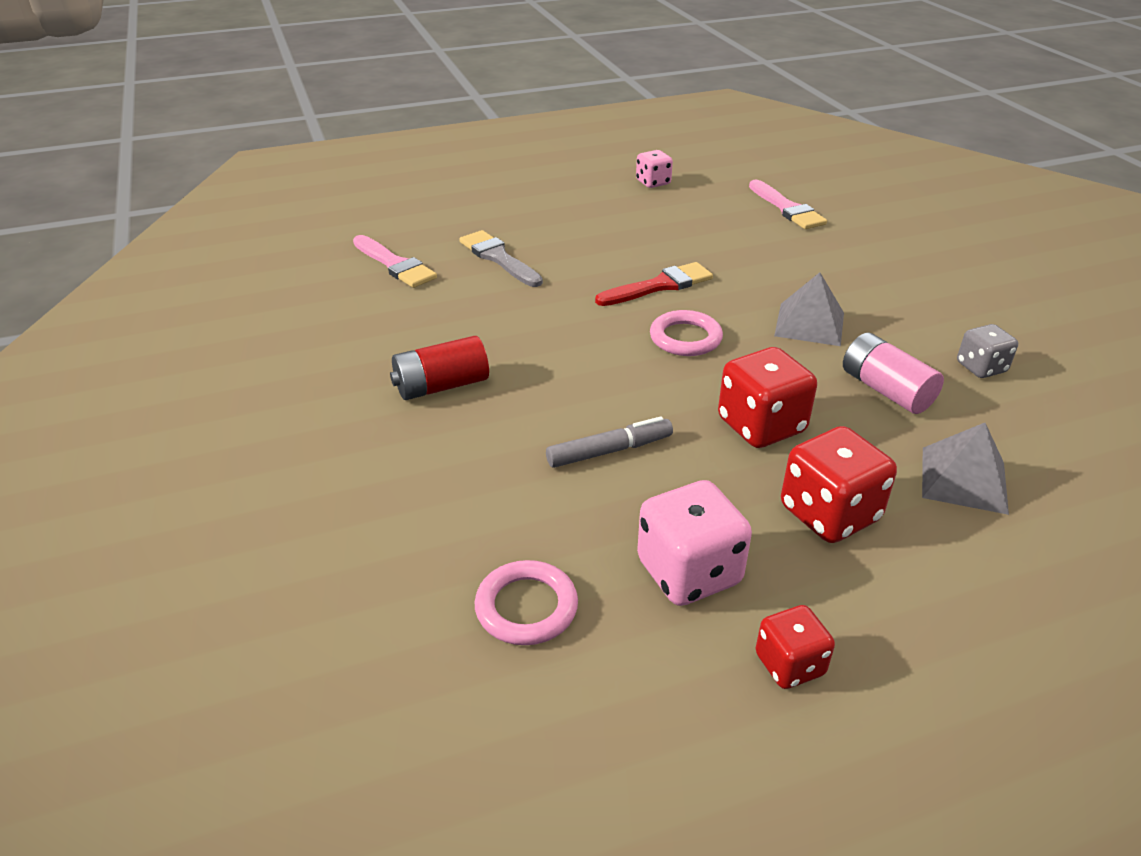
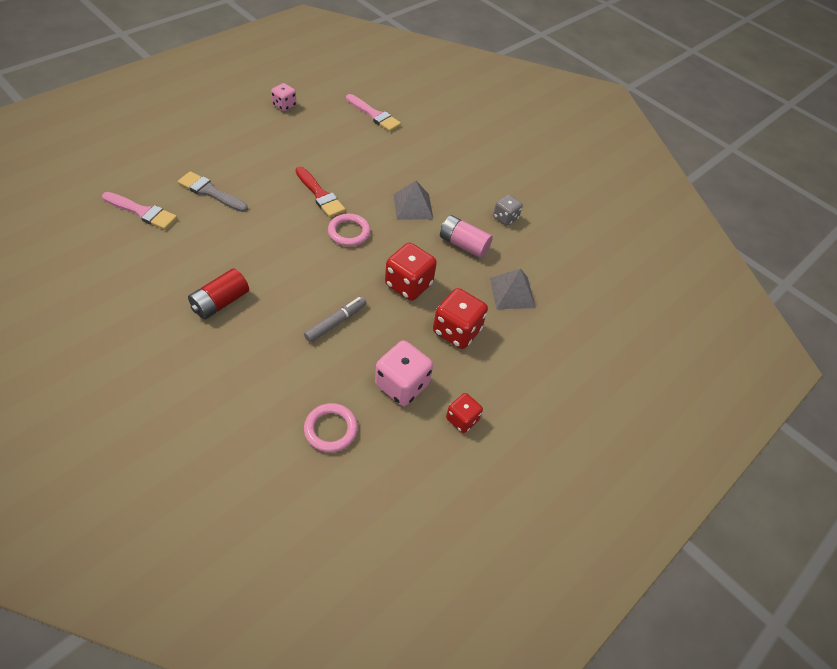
camera: 30 degrees left, 15 degrees up
(659, 286) = (320, 195): red brush -> red brush turned 105 degrees clockwise

